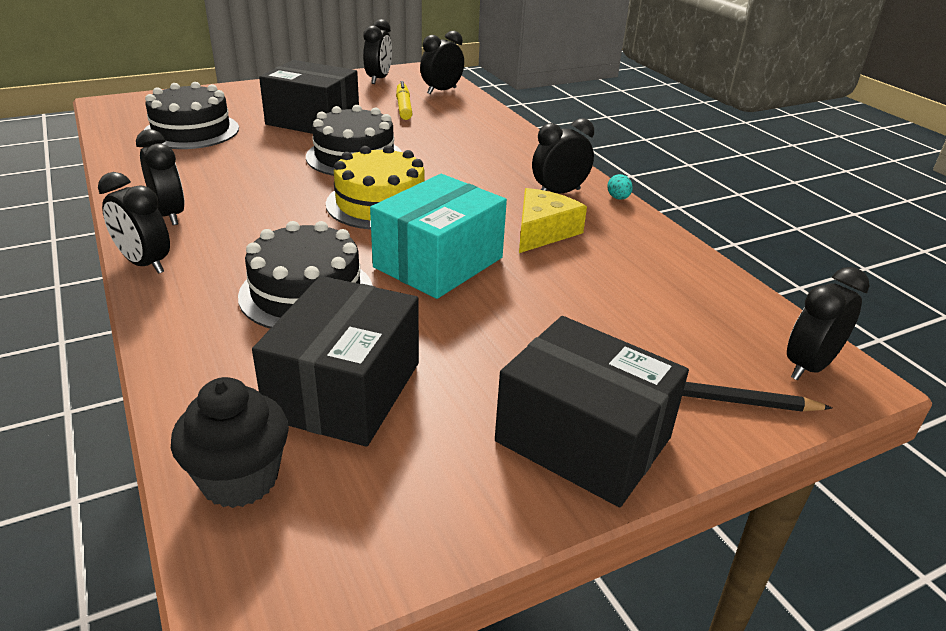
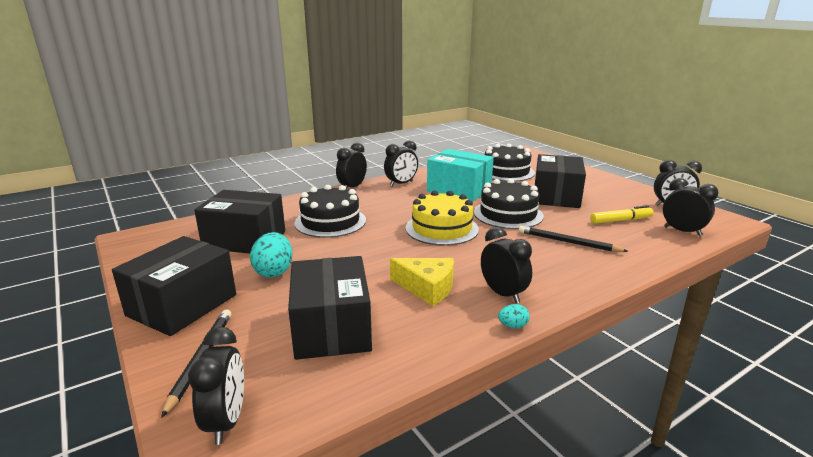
camera: 85 degrees right, 10 degrees down
(240, 479) = (193, 227): black cupcake -> none
(438, 262) = (369, 252): turquoise box -> turquoise box (459, 190)
(449, 141) = (568, 242): none -> black pencil
(482, 348) = (274, 271): none -> turquoise egg
(633, 299) = (332, 328): none -> black box
(809, 366) = (226, 421): black clock -> black clock turned 45 degrees clockwise

